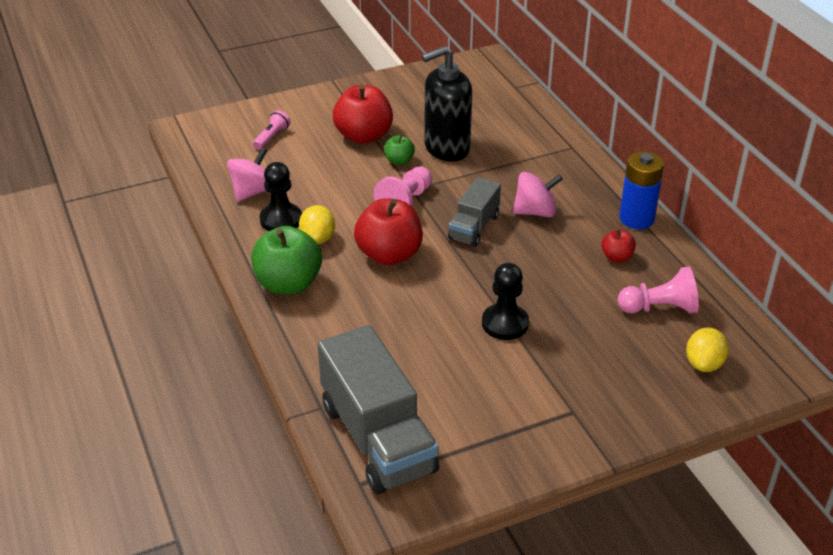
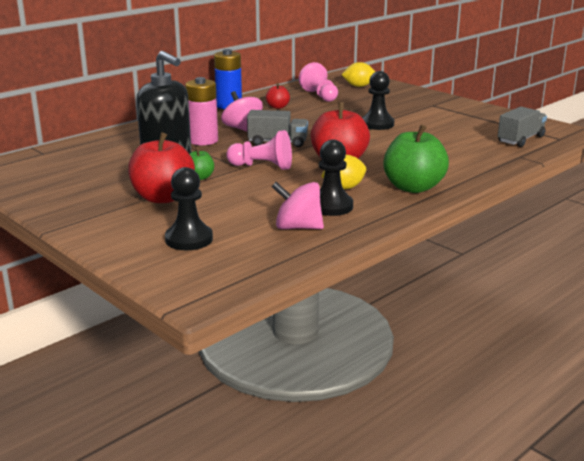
camera: 110 degrees left, 15 degrees down
(272, 137) = (189, 239): pink flashlight -> black pawn
(377, 438) = (520, 139): grey truck -> grey truck, size x0.55
(506, 179) = (203, 140): none -> pink battery

